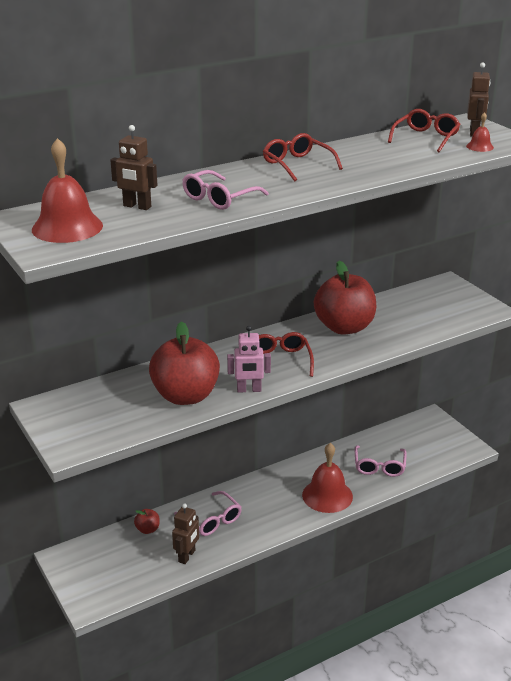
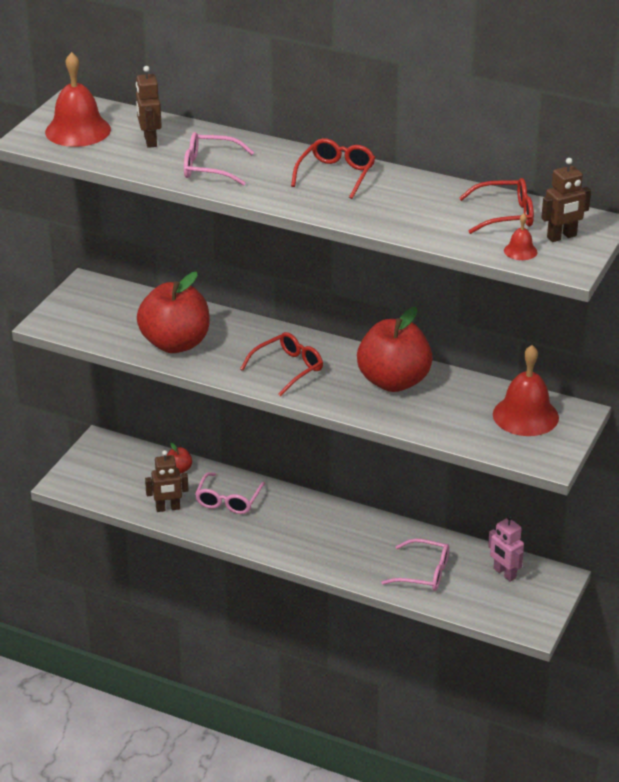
camera: 55 degrees right, 5 degrees up
(249, 390) = (220, 371): pink robot -> pink robot (504, 573)
(327, 495) = (339, 556): red bell -> red bell (525, 415)
(379, 466) = (424, 573): pink glasses -> pink glasses turned 135 degrees counterclockwise

